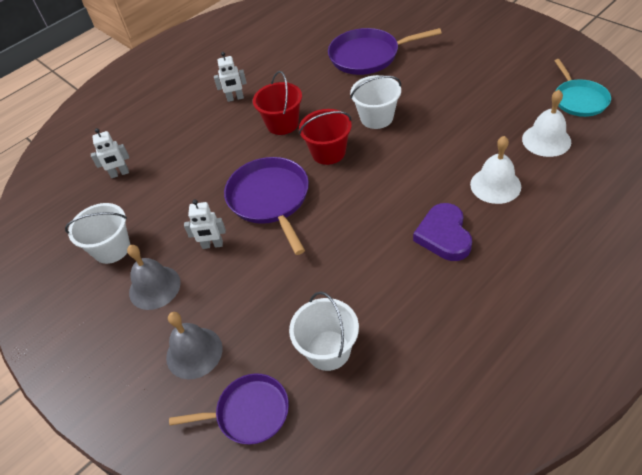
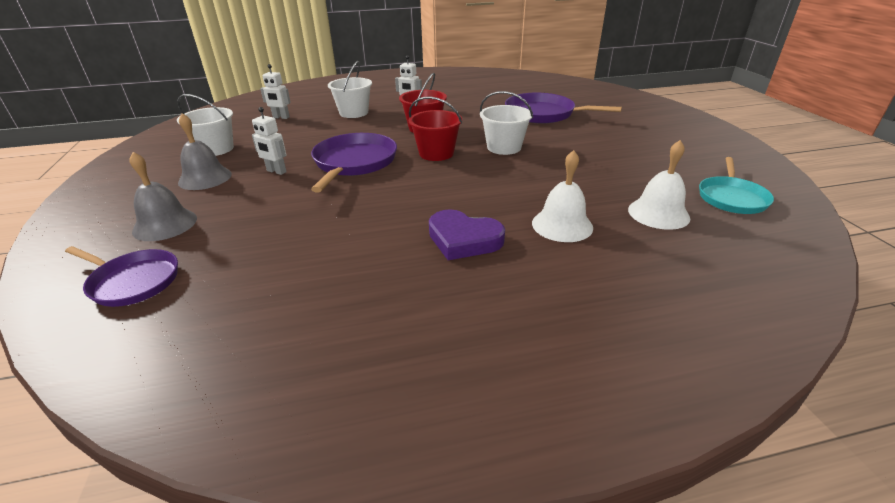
camera: 25 degrees right, 15 degrees down
(328, 350) = (252, 271): white bucket -> white bucket (354, 113)
(444, 235) = (463, 239): purple heart -> purple heart turned 90 degrees counterclockwise

